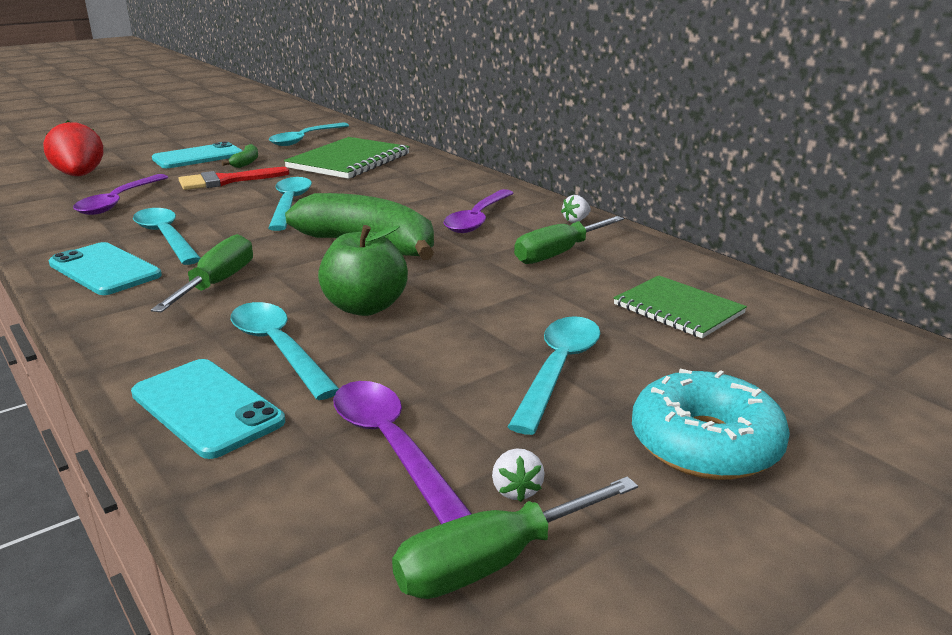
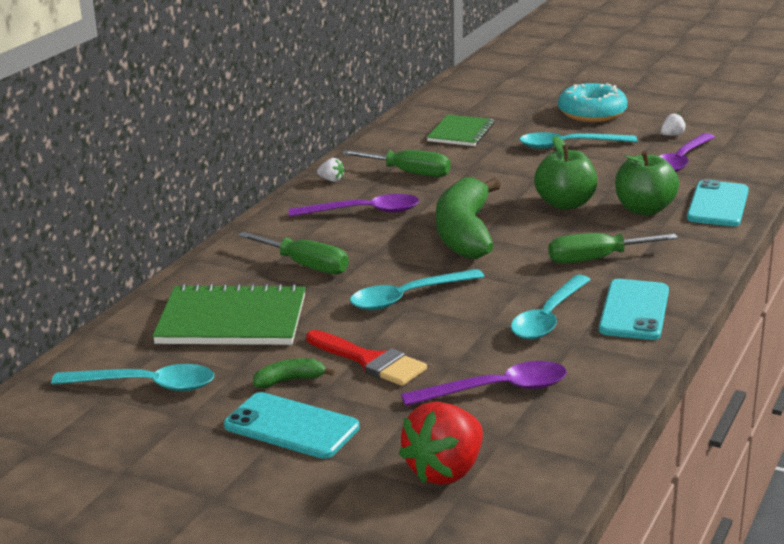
camera: 115 degrees left, 0 degrees up
(278, 348) = (644, 209): turquoise spoon -> green apple
(492, 562) = (715, 131): green screwdriver -> green screwdriver (305, 265)

